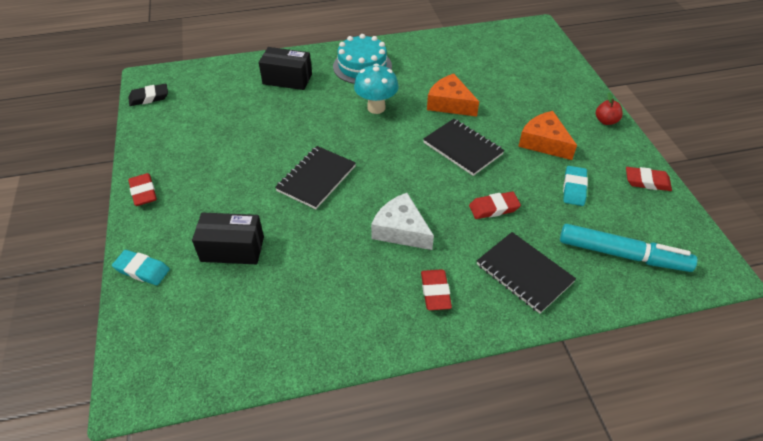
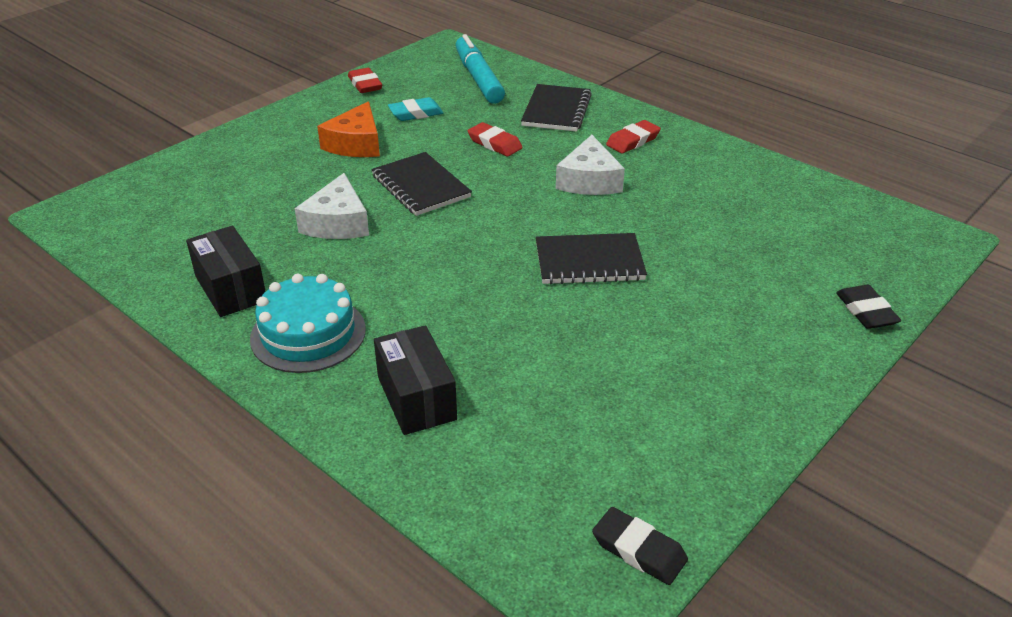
camera: 125 degrees left, 10 degrees down
(142, 270) = (866, 311): turquoise eraser -> black eraser
(143, 192) = (794, 390): red eraser -> none
(232, 249) = (754, 267): black box -> black box (230, 289)
(376, 108) = (404, 276): turquoise mushroom -> none
(450, 103) = (337, 223): orange cheese -> white cheese
(463, 148) = (420, 186): black notebook -> black notebook turned 45 degrees counterclockwise
(606, 121) = (278, 120): red apple -> none

